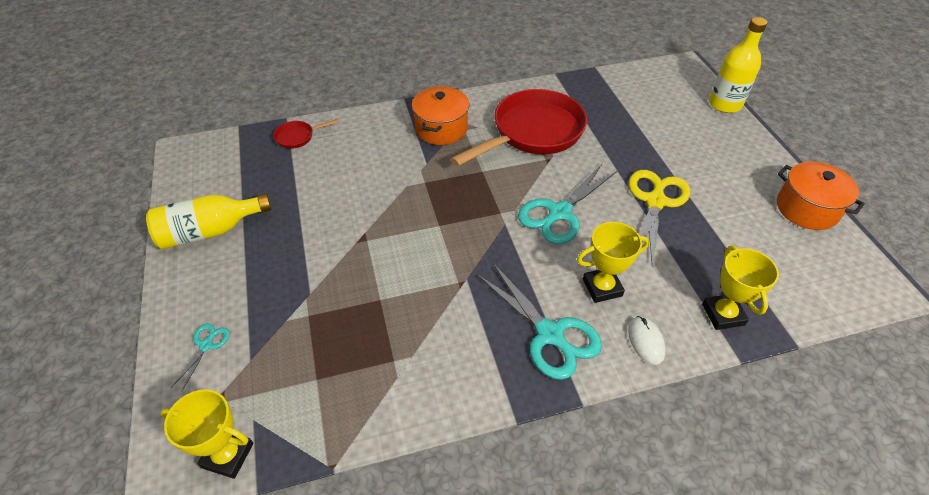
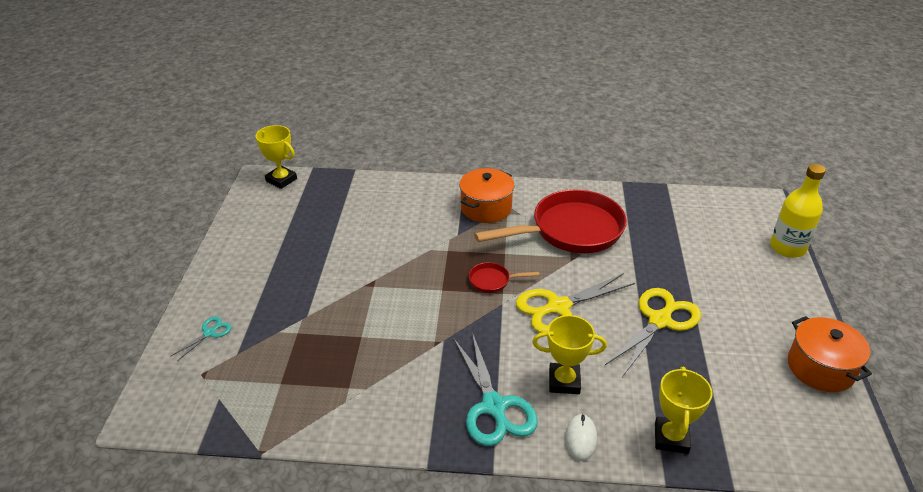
camera: 20 degrees right, 10 degrees down
(209, 231) = (251, 247): yellow bottle -> none
(228, 455) = (188, 418): yellow trophy -> yellow trophy (281, 180)
(298, 137) = (357, 187): red pan -> red pan (492, 281)
(559, 213) = (558, 307): turquoise scissors -> yellow scissors

